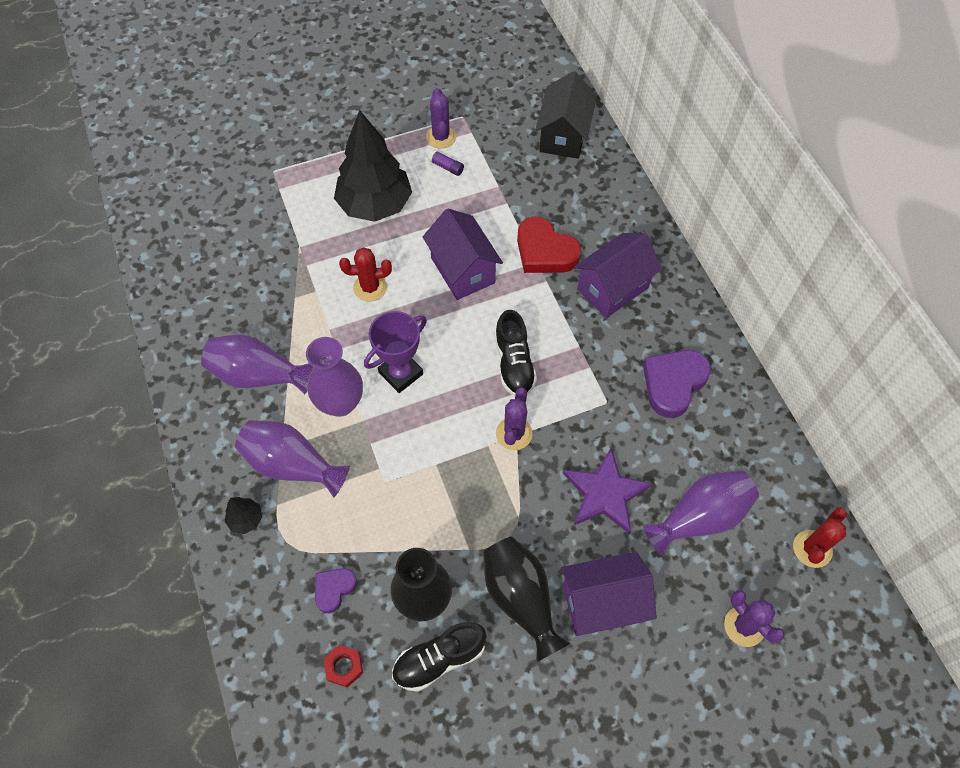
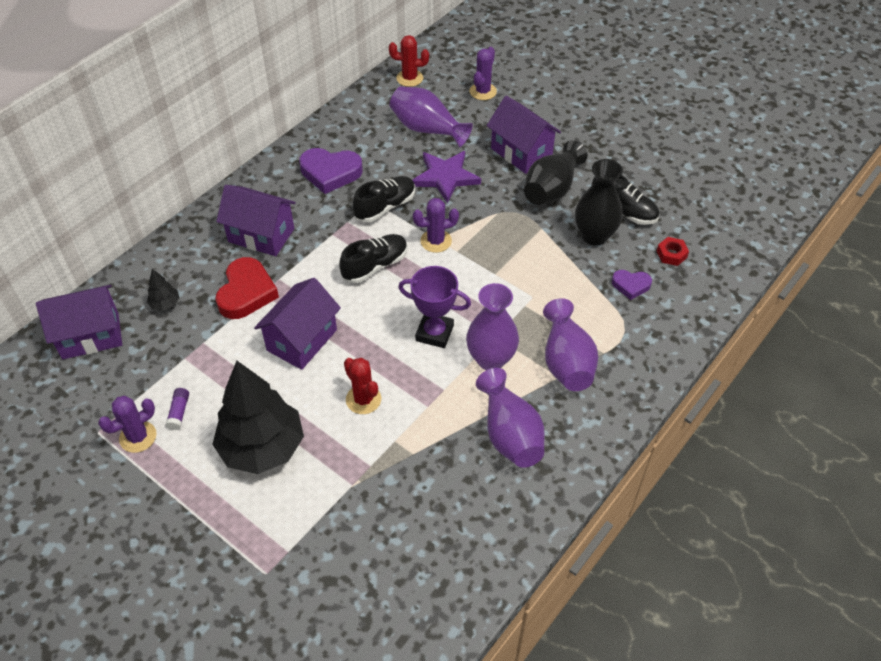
camera: 120 degrees left, 10 degrees down
(246, 519) = (631, 366): black tree -> black tree (165, 304)
(563, 136) = (90, 336): black house -> purple house
(591, 411) = (385, 207): none -> black shoe

